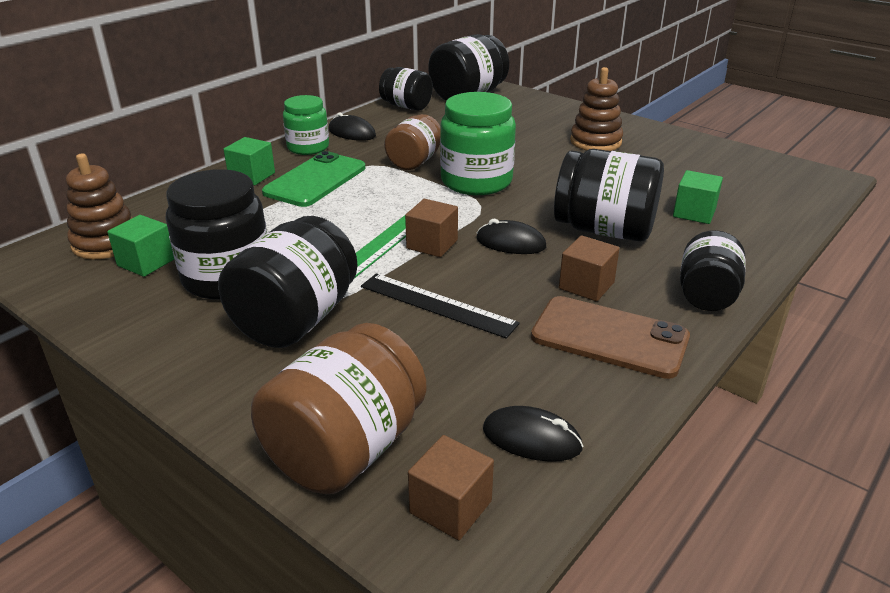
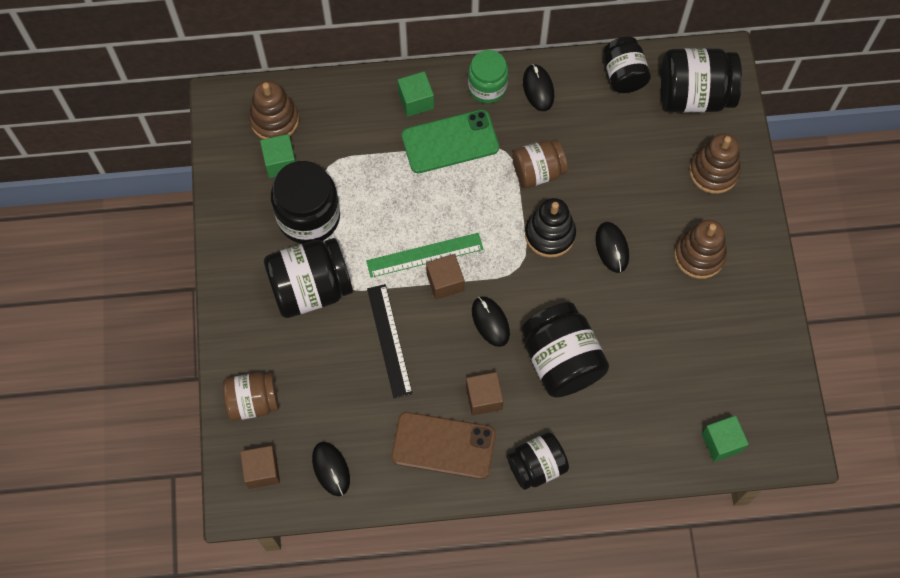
camera: 45 degrees right, 35 degrees up
(346, 449) = (253, 401): brown jar -> brown jar, size x0.64
(476, 181) = (550, 234): green jar -> black stacking toy
(533, 165) = (612, 248): none -> black mouse
(536, 112) = (713, 171): none -> brown stacking toy
(609, 337) = (443, 445): brown phone -> brown phone turned 60 degrees counterclockwise
(694, 213) = (642, 396): green cube -> green cube (721, 442)

